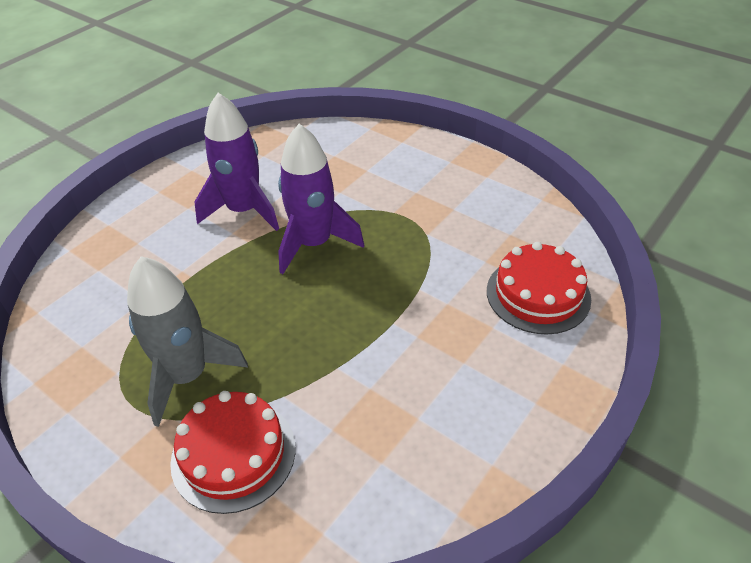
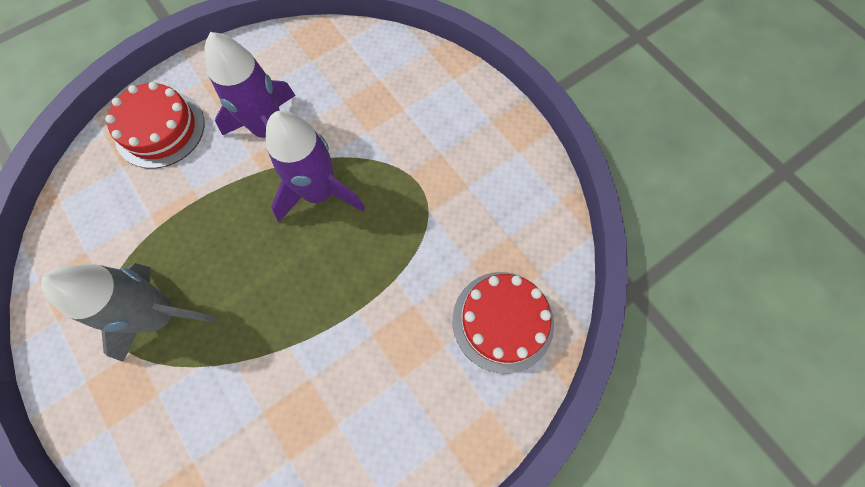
camera: 15 degrees right, 25 degrees up
(233, 454) = (173, 411): red cake -> red cake (160, 129)

